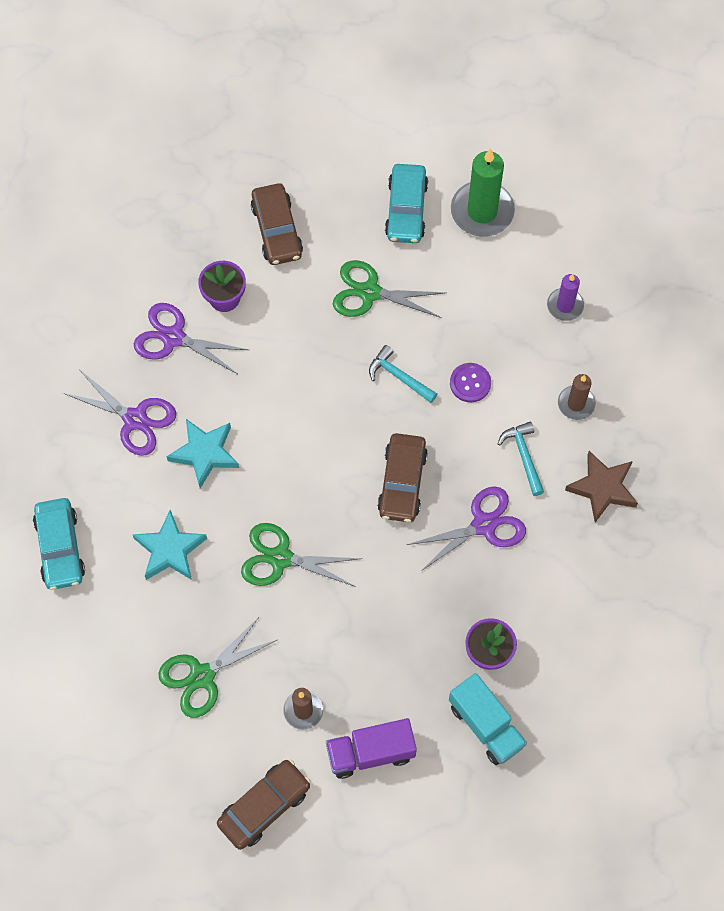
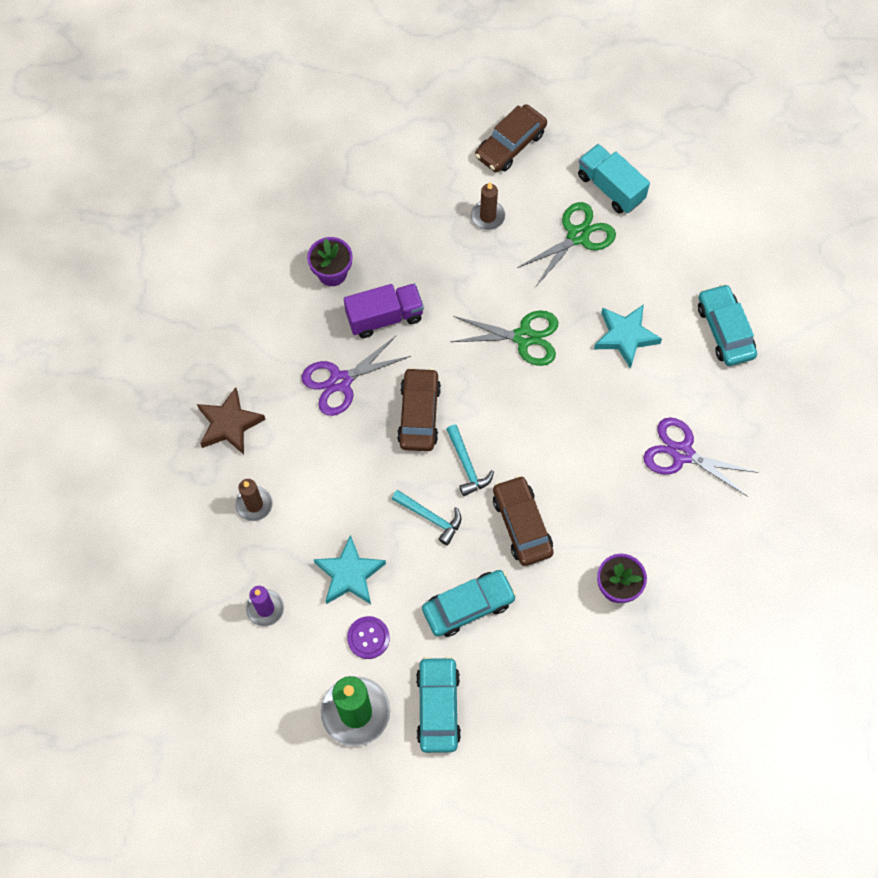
camera: 175 degrees right, 0 degrees up
(173, 337) = (661, 540): purple scissors -> none
(205, 453) = (609, 426): turquoise star -> turquoise star (349, 574)
(277, 230) = (574, 670): brown car -> brown car (522, 524)
(370, 292) = (468, 606): green scissors -> turquoise car
(370, 753) = (427, 189): purple truck -> purple truck (384, 317)
(470, 383) = (359, 517): purple button -> purple button (368, 638)
(486, 725) = (332, 217): turquoise truck -> turquoise truck (610, 188)
(523, 456) = (305, 448): turquoise hammer -> turquoise hammer (467, 465)

